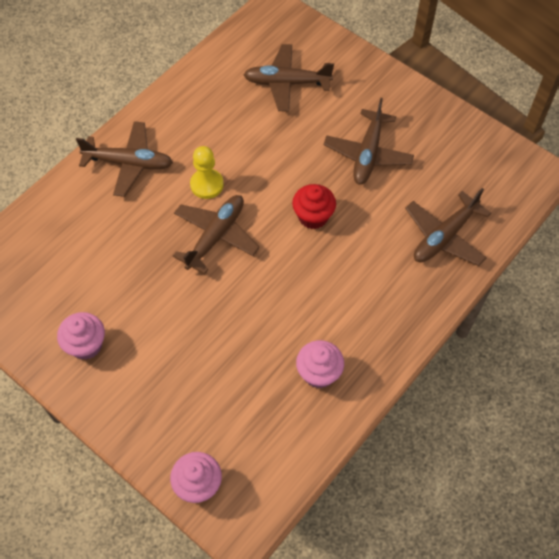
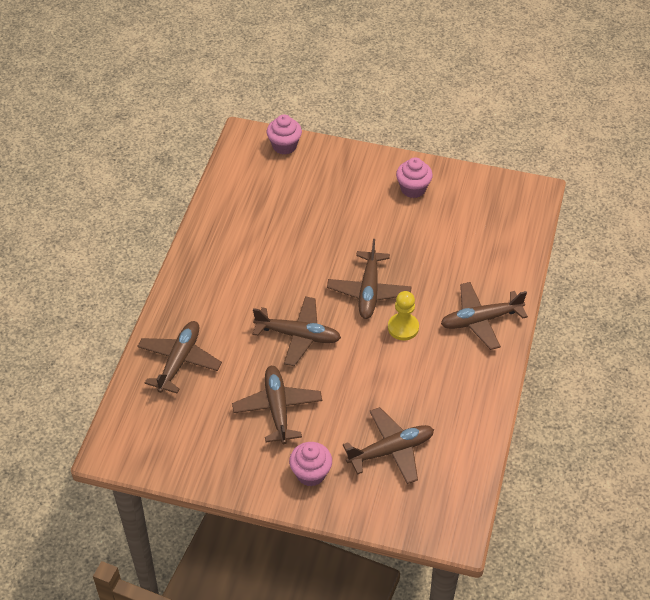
camera: 155 degrees right, 10 degrees down
(313, 216) = (298, 335): red cupcake -> brown plane
(319, 373) = (237, 230): pink cupcake -> pink cupcake (311, 473)

